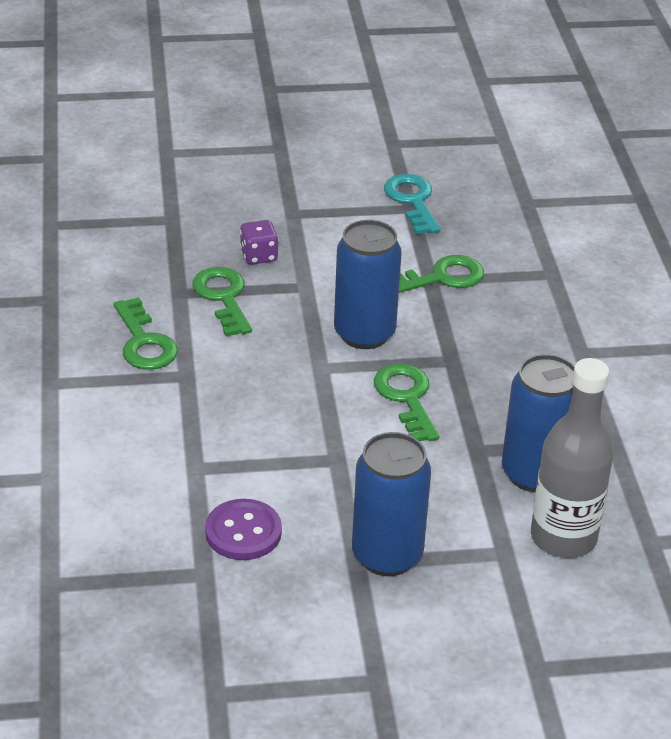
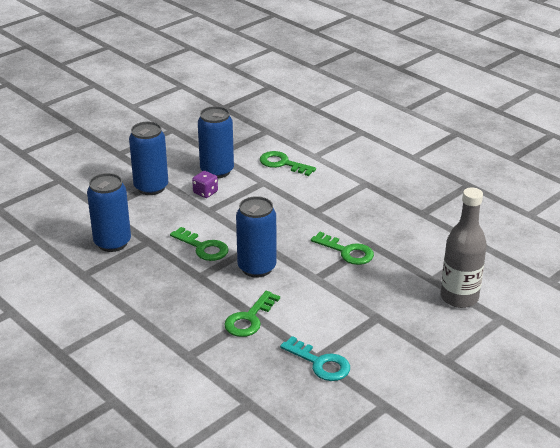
camera: 145 degrees right, 5 degrees down
(144, 342) = (352, 215): green key -> green key (282, 163)
(243, 532) = (217, 171): purple button -> blue can
(259, 256) = (360, 282): purple dice -> purple dice (205, 192)
(563, 537) = (80, 224): grey bottle -> grey bottle (459, 297)

